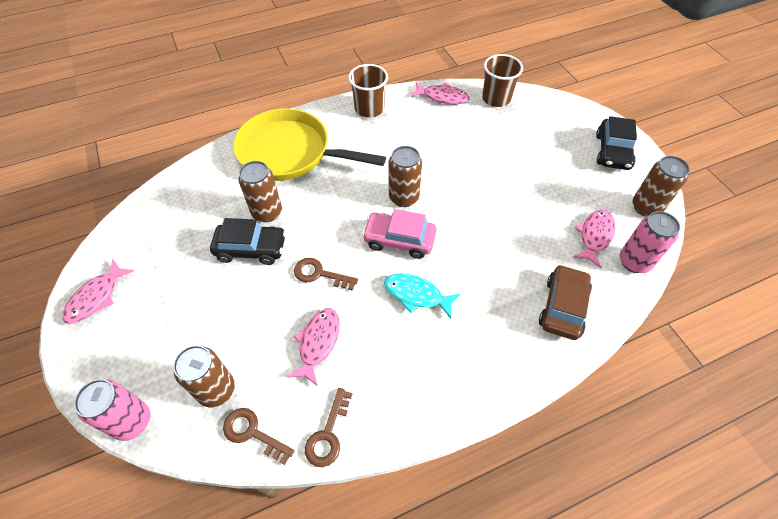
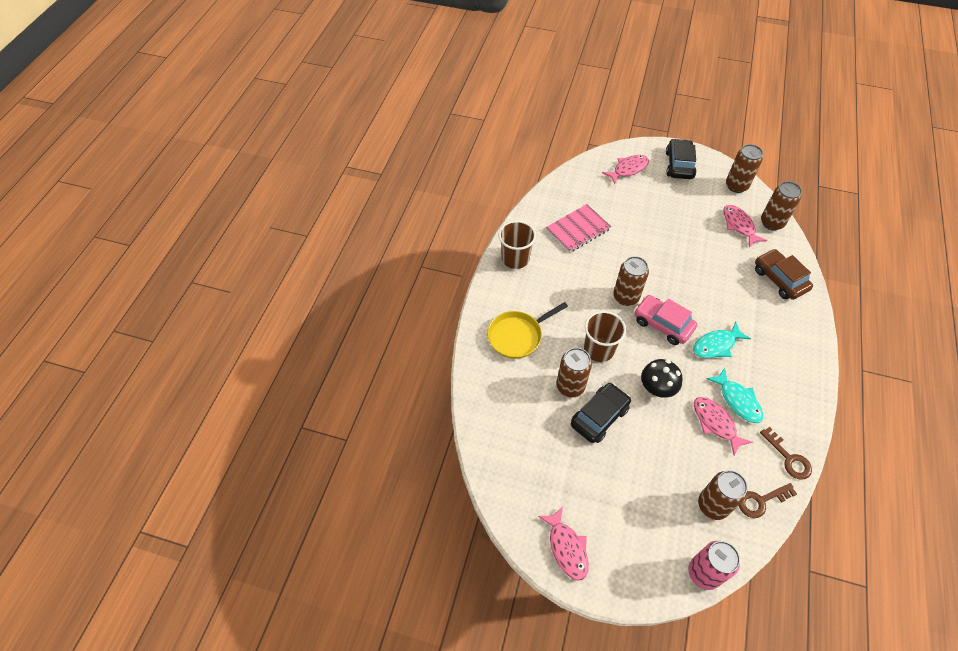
camera: 50 degrees left, 0 degrees up
(290, 152) = (517, 336): yellow pan -> yellow pan, size x0.60
(319, 274) = (657, 388): brown key -> black mushroom
(363, 348) = (738, 400): none -> turquoise fish
(399, 240) = (662, 324): pink car -> pink car turned 75 degrees clockwise
(442, 97) = (545, 210): pink fish -> pink fish (628, 169)
(445, 127) = (578, 229): none -> pink notebook
(496, 98) = (575, 183): brown cup -> brown cup (599, 349)
(612, 151) = (679, 165): black car -> black car turned 135 degrees counterclockwise
(634, 262) = (772, 223): pink can -> brown can

